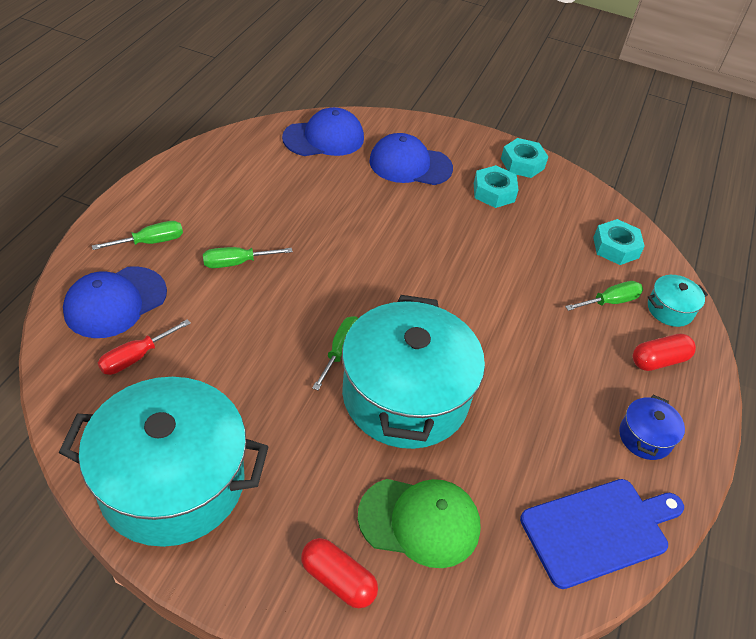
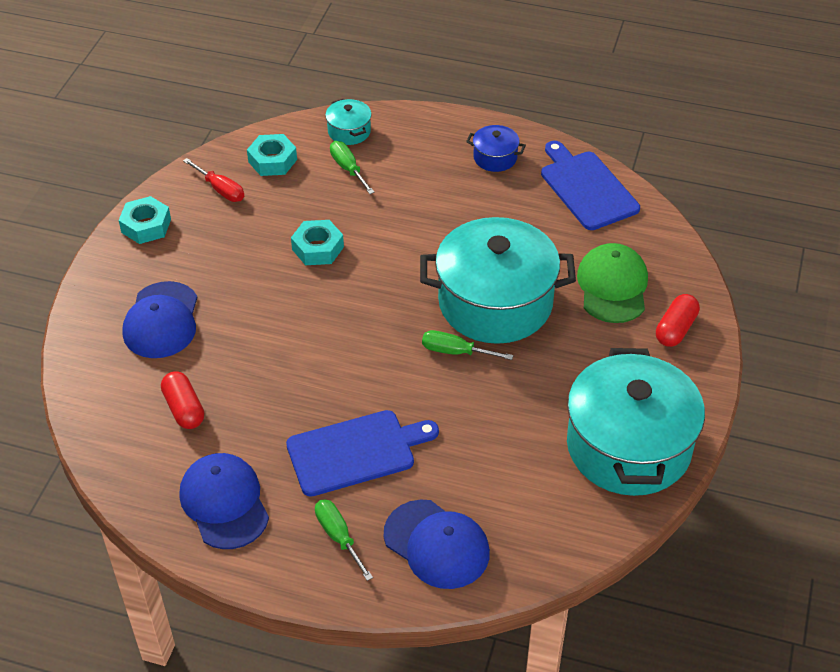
camera: 90 degrees left, 0 degrees up
(136, 357) = (504, 507): red screwdriver -> red screwdriver (220, 190)
(236, 263) = (355, 452): green screwdriver -> blue cutting board
(324, 138) = (118, 405): blue cap -> blue cap (224, 503)
(494, 192) = (201, 248): turquoise nut -> turquoise nut (318, 248)
(658, 360) = (412, 143): red capsule -> red capsule (184, 409)

